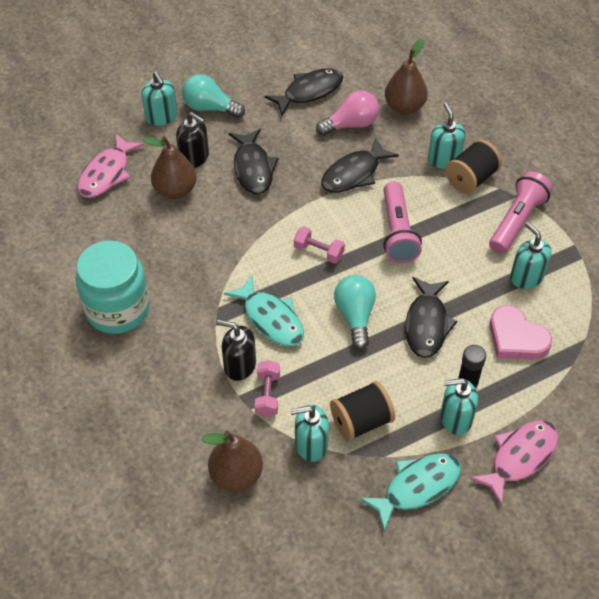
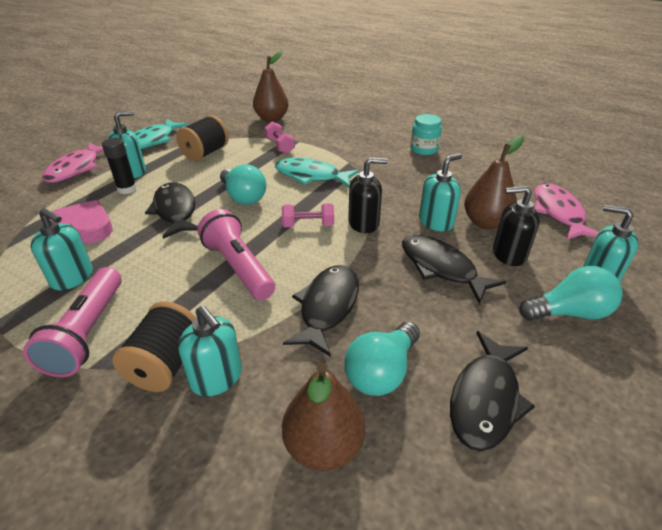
camera: 150 degrees right, 15 degrees down
(117, 309) = (424, 149): turquoise jar -> turquoise jar, size x0.53
(239, 365) = (311, 151): black soap dispenser -> black soap dispenser (364, 223)
(311, 444) = (234, 137): turquoise soap dispenser -> turquoise soap dispenser (436, 222)
(351, 124) = (382, 372): pink light bulb -> turquoise light bulb

